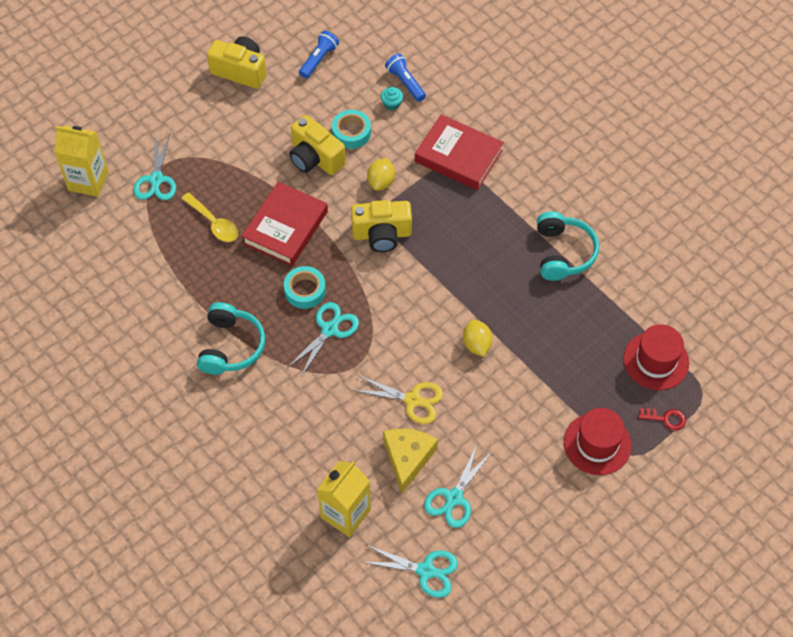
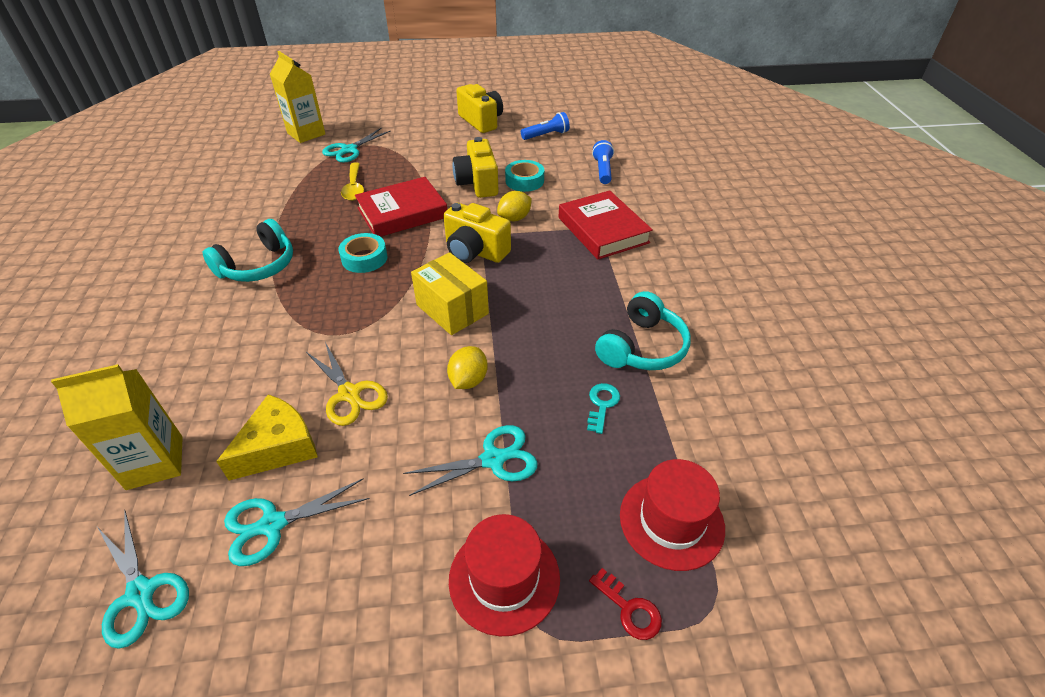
camera: 35 degrees right, 15 degrees down
(329, 329) = (348, 295): turquoise scissors -> turquoise scissors (493, 459)
(392, 104) = (577, 177): turquoise cupcake -> none
(415, 297) = (452, 309): none -> yellow box
(570, 311) = (602, 404): none -> turquoise key

